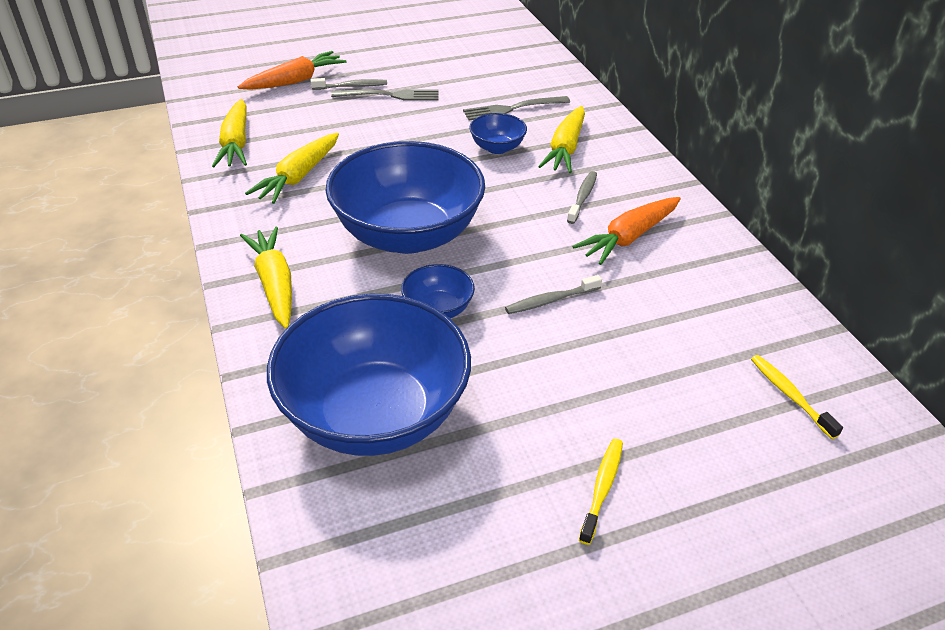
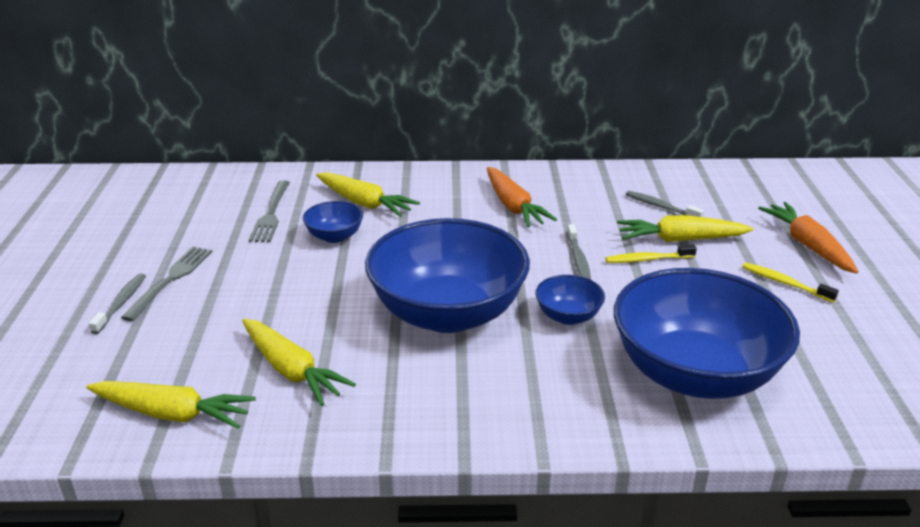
camera: 70 degrees left, 10 degrees down
(274, 284) = (487, 413): yellow carrot -> yellow carrot (679, 239)
(295, 81) = (58, 345): orange carrot -> orange carrot (807, 245)
(582, 197) = (445, 213): grey toothbrush -> grey toothbrush (660, 207)
(790, 395) = (708, 194): yellow toothbrush -> yellow toothbrush (647, 259)

